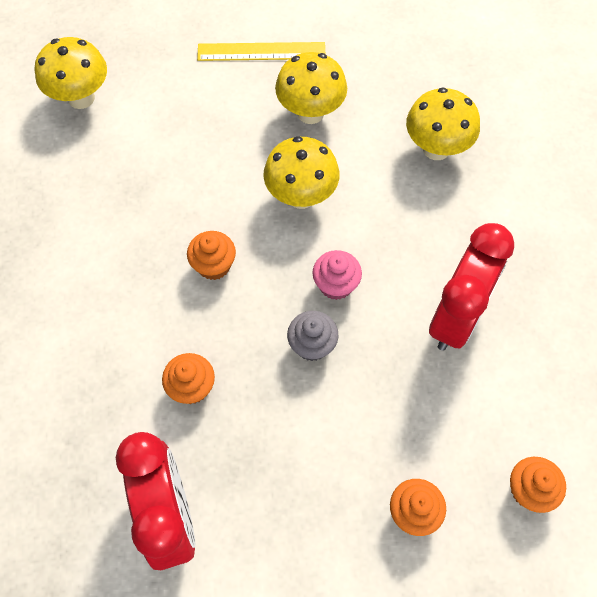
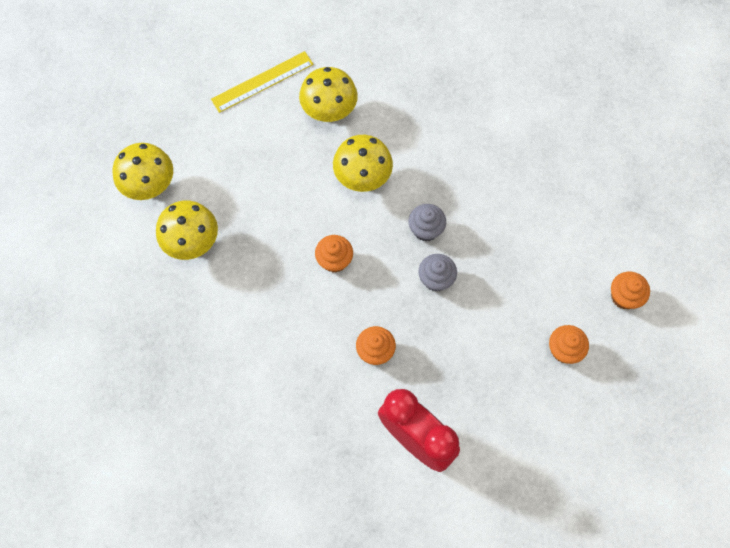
camera: 30 degrees left, 5 degrees up
(335, 285) = (426, 229): pink cupcake -> grey cupcake
(436, 148) = (433, 95): yellow mushroom -> yellow mushroom (193, 243)
(456, 317) = (517, 209): red clock -> none

